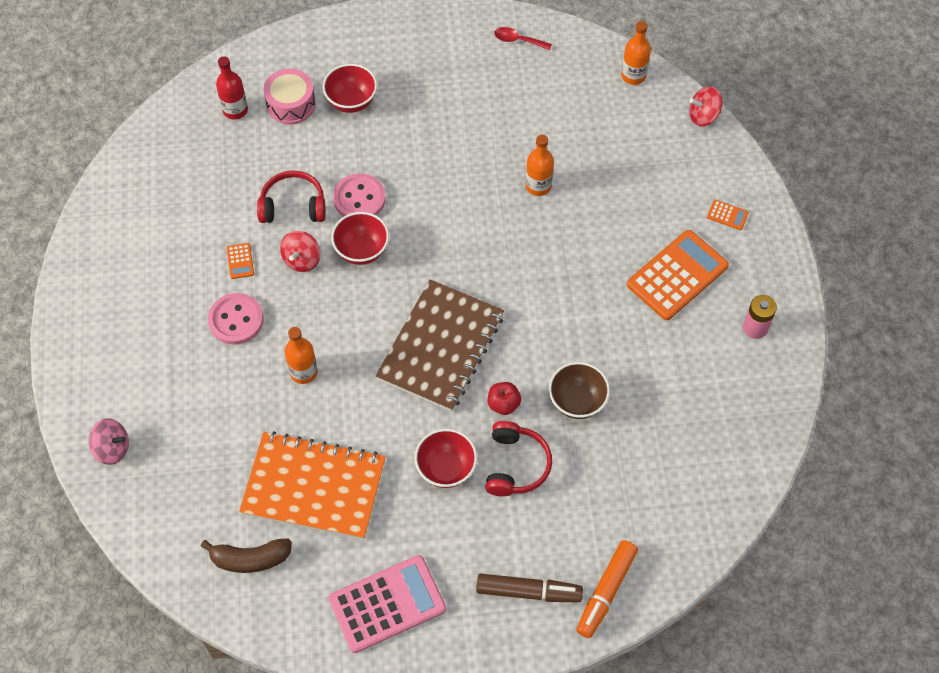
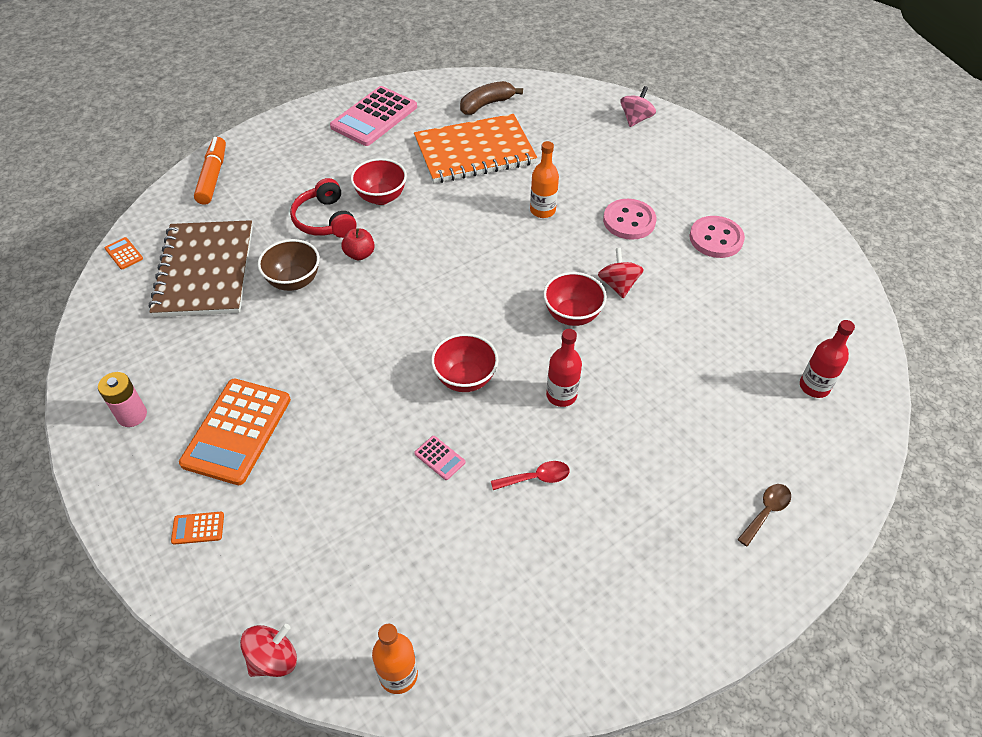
camera: 150 degrees right, 10 degrees down
(112, 448) = (635, 119): pink spinning top -> pink spinning top turned 135 degrees clockwise
(240, 261) = (669, 261): orange calculator -> orange calculator (124, 254)
(291, 104) = (768, 420): pink drum -> none
(293, 205) = (669, 324): red headphones -> none
(349, 55) = (766, 511): none -> brown spoon
(351, 101) = (711, 455): red bowl -> red bowl (465, 379)
(359, 199) = (614, 358): pink button -> pink button (716, 239)
(421, 190) = (561, 395): none -> red bottle
(441, 347) = (442, 272): brown notebook -> brown notebook (205, 271)
(518, 40) = (585, 648): red spoon -> red spoon (536, 478)
(528, 591) = (274, 156): brown marker -> none
(538, 186) = (439, 458): orange bottle -> pink calculator

